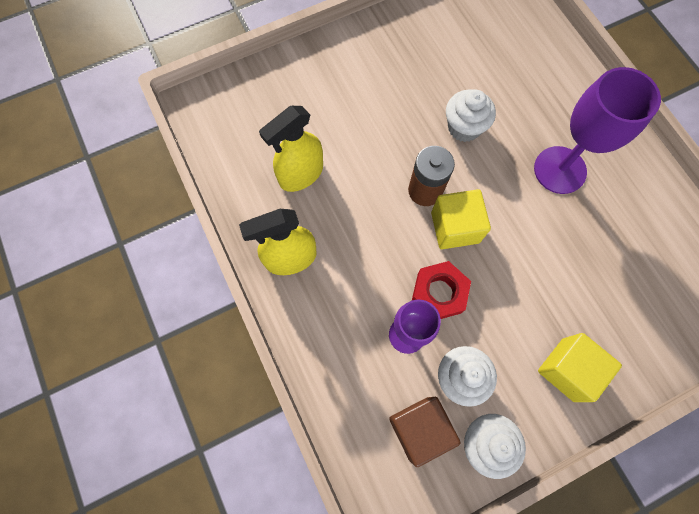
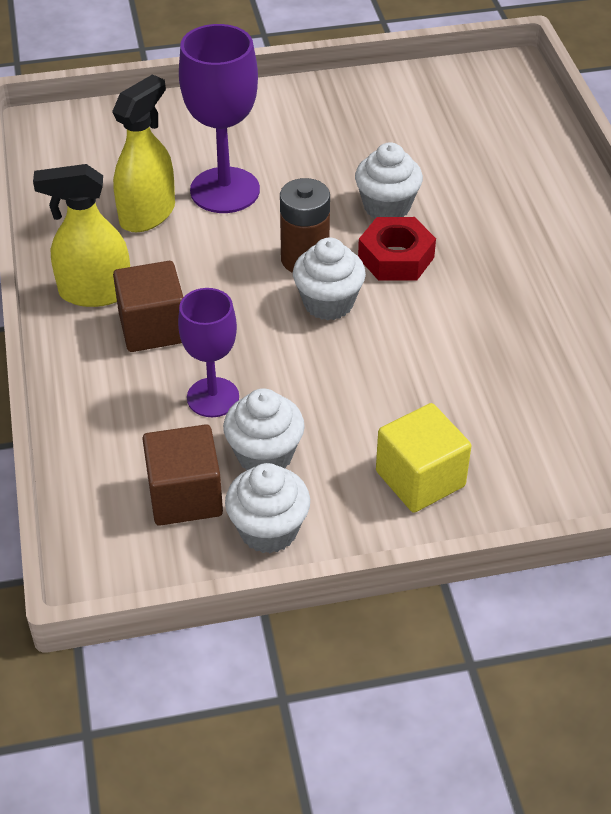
camera: 15 degrees right, 25 degrees down
(301, 174) = (147, 214): yellow spray bottle -> yellow spray bottle turned 150 degrees clockwise
(343, 281) = (153, 328): none -> brown cube
(439, 293) = (276, 364): red nut -> red nut (396, 257)
(455, 227) = (328, 303): yellow cube -> white cupcake
(559, 170) = (501, 272): purple goblet -> purple goblet (225, 190)

